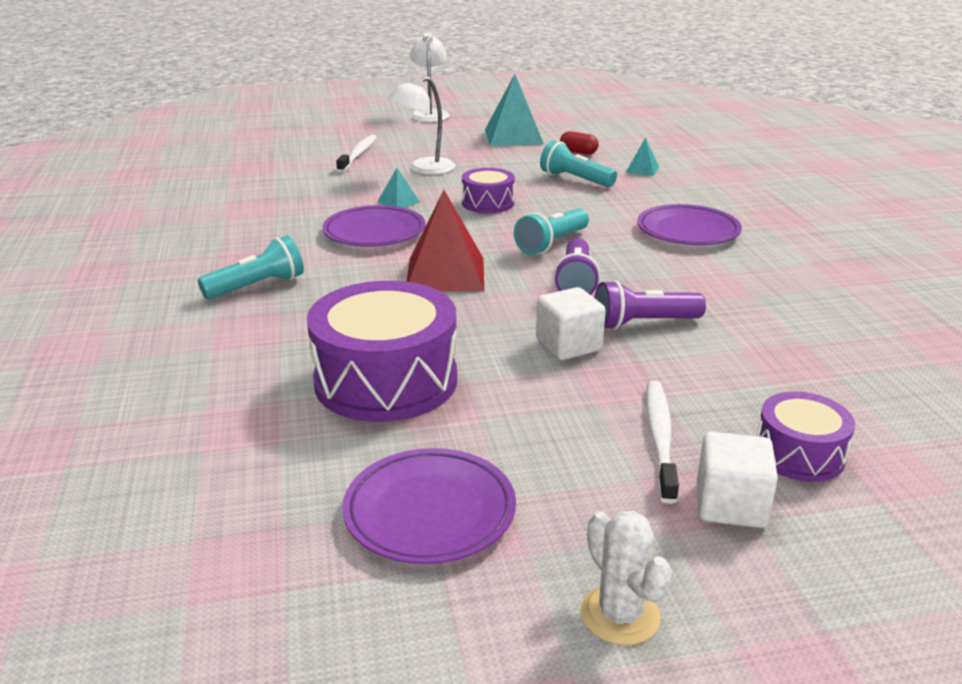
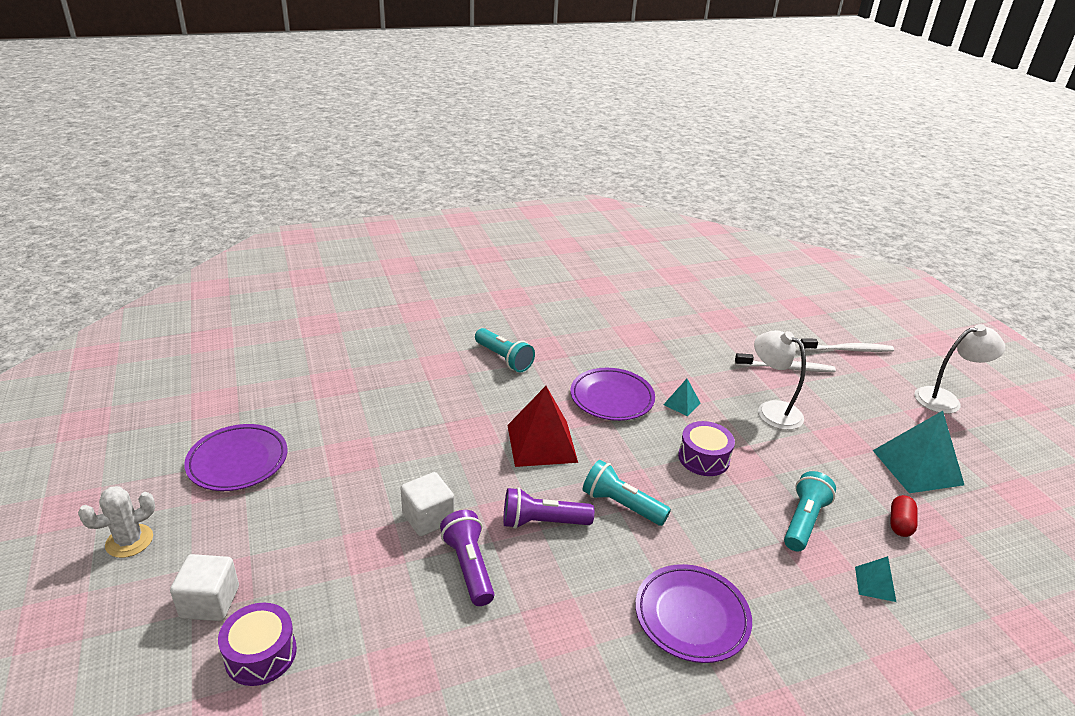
camera: 80 degrees right, 5 degrees up
(386, 380) = (379, 430): purple drum -> none
(660, 438) = (294, 568): white toothbrush -> white toothbrush (848, 350)

